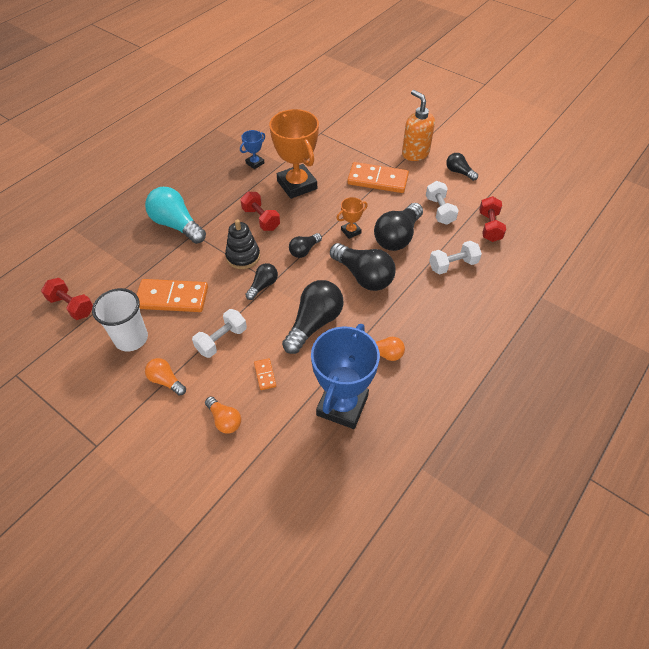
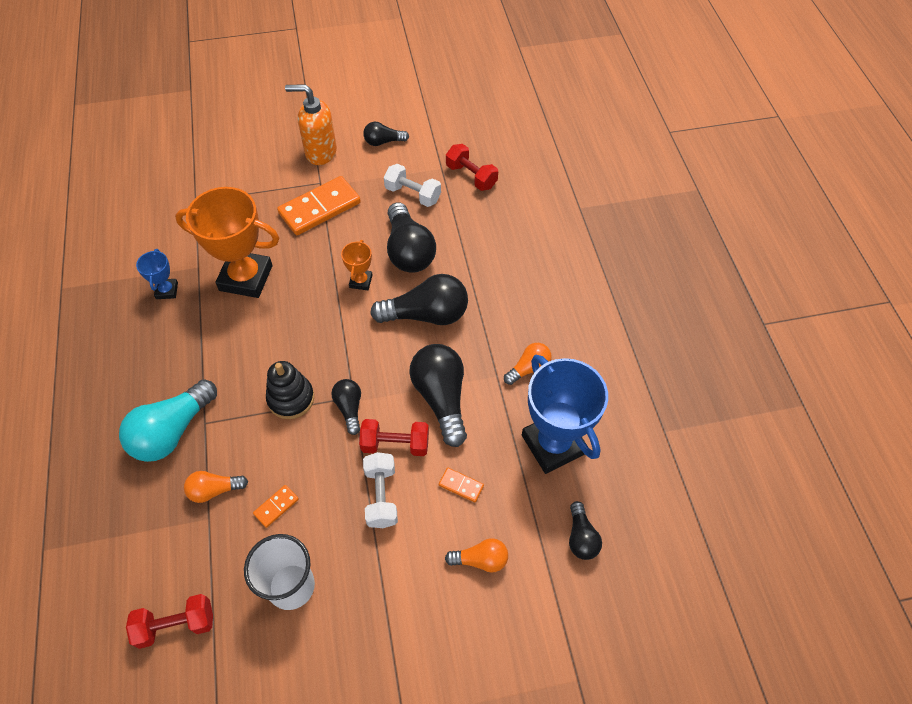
camera: 50 degrees left, 5 degrees up
(166, 381) = (382, 585): orange light bulb -> orange light bulb (214, 490)
(172, 298) = (276, 507): orange domino -> orange domino, size x0.44
(176, 225) = (172, 431): turquoise light bulb -> turquoise light bulb turned 45 degrees counterclockwise
(261, 219) = (257, 345): red dumbbell -> red dumbbell (395, 444)
(304, 250) = (342, 338): black light bulb -> black light bulb (581, 537)
(453, 265) = (485, 238): white dumbbell -> none

